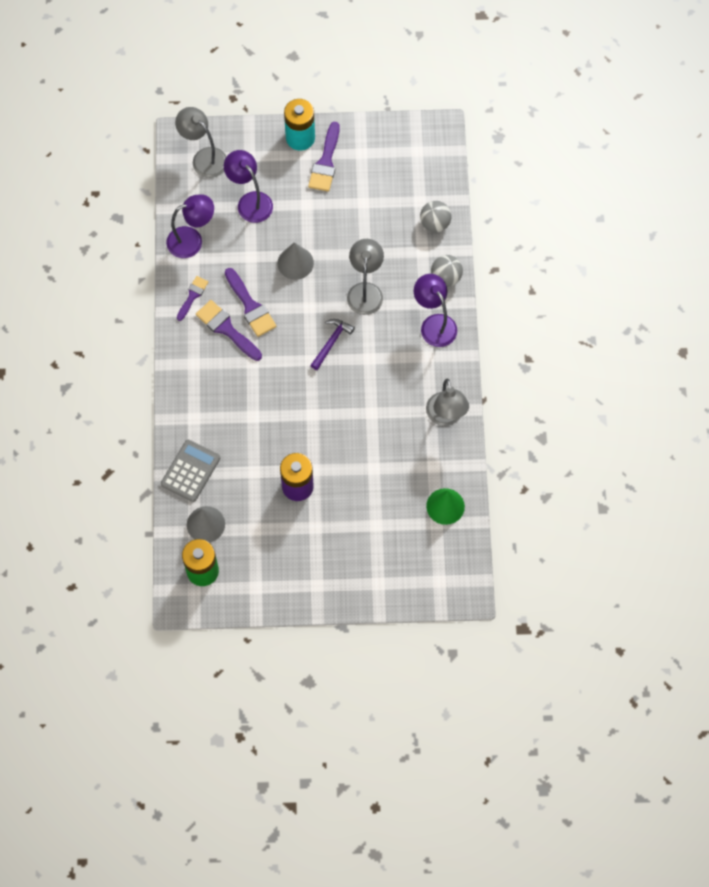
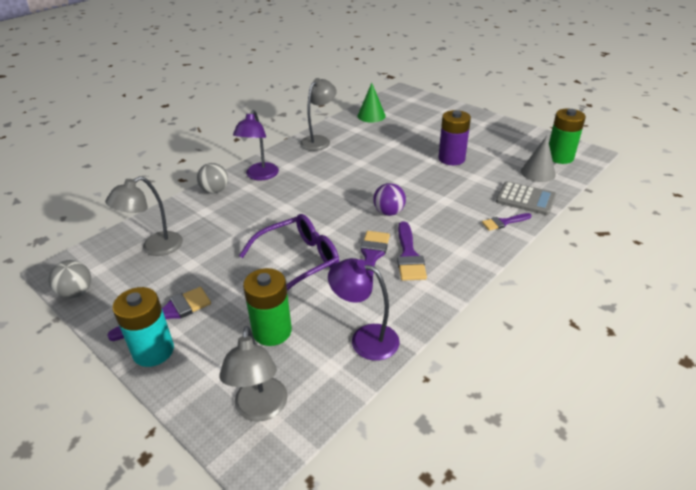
camera: 135 degrees left, 30 degrees down
(190, 471) = (525, 199): grey calculator -> grey calculator turned 135 degrees counterclockwise
(192, 296) = (414, 295): purple brush -> purple brush (504, 222)
(250, 201) = (272, 331): purple lamp -> green battery
(283, 364) = (389, 212): none -> purple ball
(295, 263) = (298, 261): grey cone -> purple glasses
(331, 342) = (338, 204): purple hammer -> none
(365, 291) = (274, 215): grey lamp -> grey lamp (155, 248)
(435, 223) = (170, 219): grey ball -> grey ball (76, 292)

